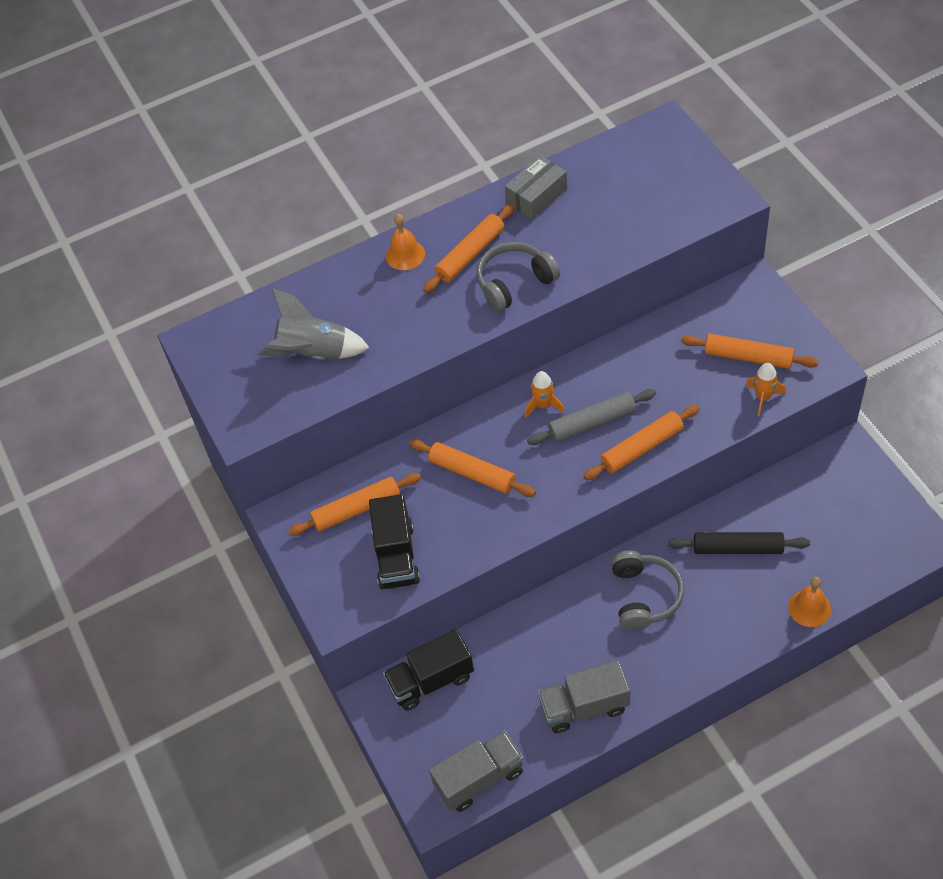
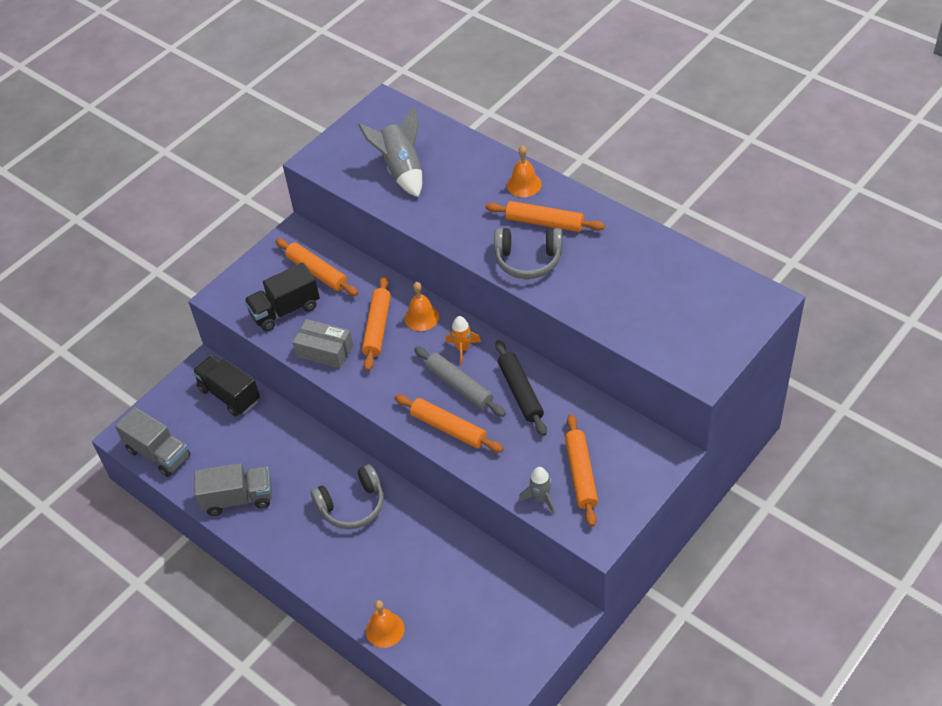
camera: 65 degrees right, 5 degrees down
(480, 429) = (421, 317): none -> orange bell
(514, 283) = (528, 260): grey headphones -> grey headphones turned 150 degrees clockwise
(536, 196) = (631, 241): grey box -> grey box (324, 351)
(584, 707) = (238, 498): grey truck -> grey truck turned 120 degrees clockwise
(737, 548) = (424, 558): black rolling pin -> black rolling pin (520, 392)
(763, 397) = (540, 498): orange rocket -> grey rocket

